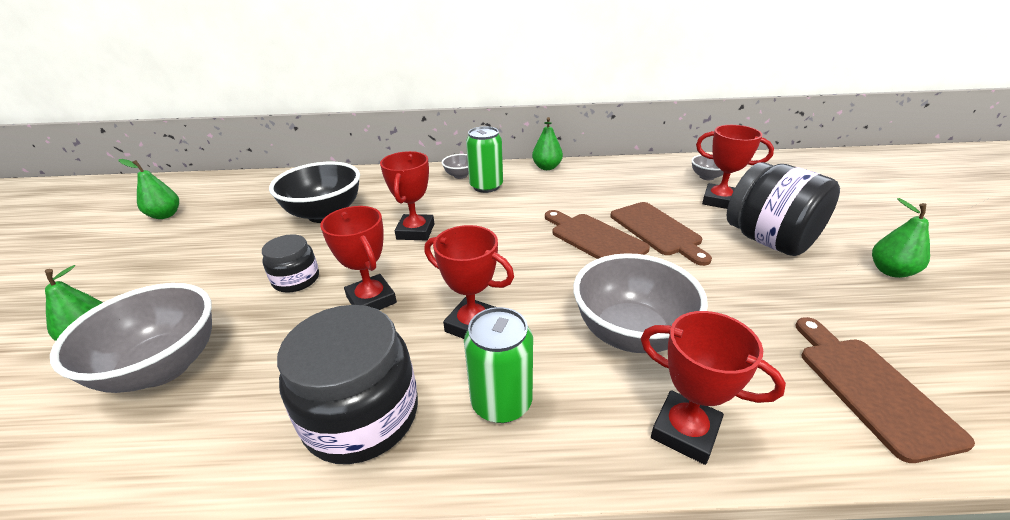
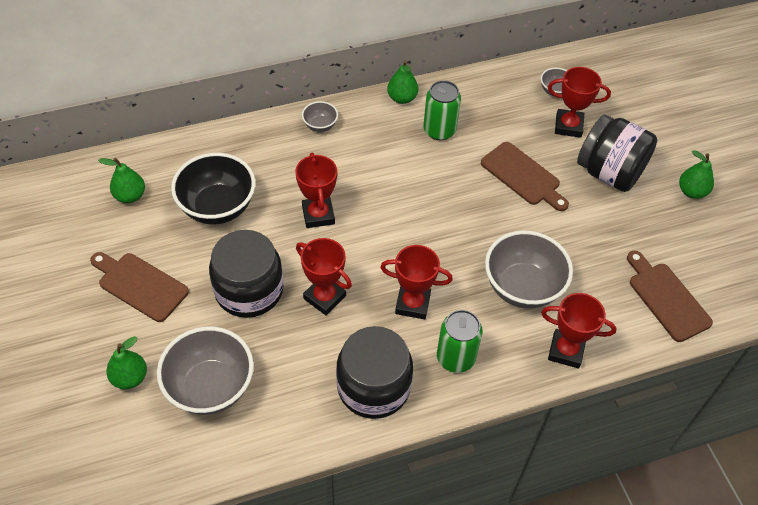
camera: 20 degrees left, 20 degrees up
(165, 215) = (52, 238): green pear -> green pear (130, 196)
(296, 279) = (249, 290): black jar -> black jar, size x1.79
(486, 186) = (354, 139): green can -> green can (439, 130)
(594, 238) = (474, 195): brown cutting board -> brown cutting board (140, 285)

